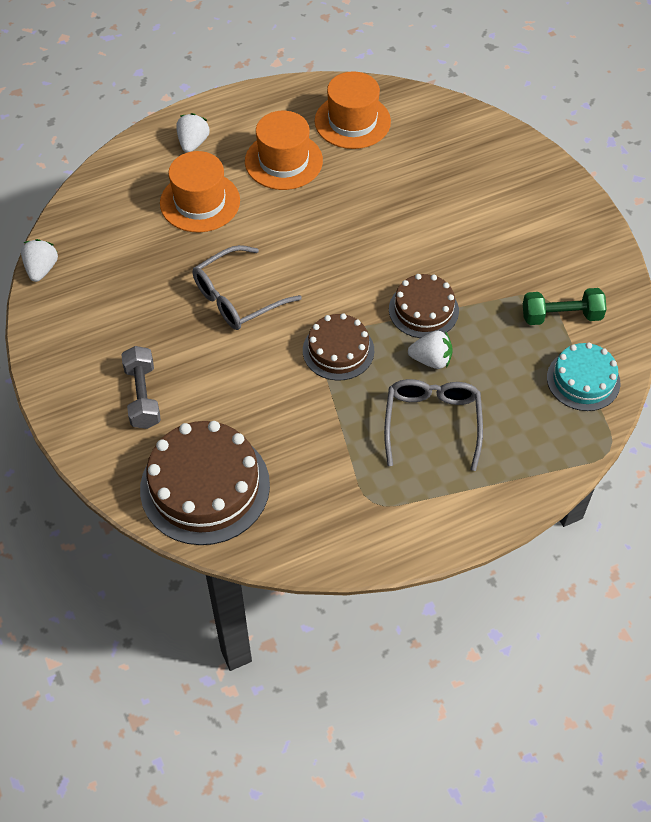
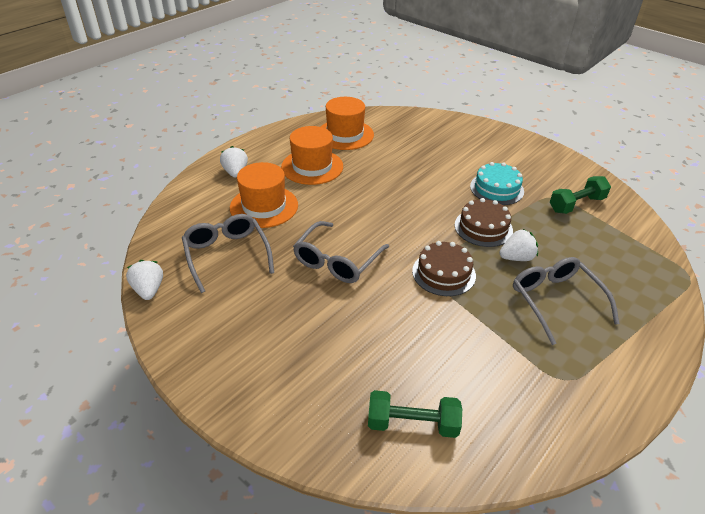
camera: 25 degrees left, 15 degrees down
(132, 253) = (227, 255): none -> grey glasses
(143, 396) = (303, 363): grey dumbbell -> none
(205, 486) = (412, 424): brown cake -> green dumbbell
(583, 380) = (628, 238): turquoise cake -> turquoise cake (496, 189)

